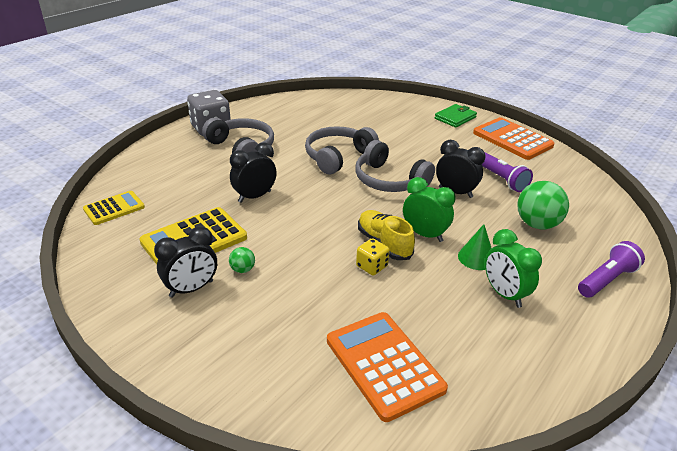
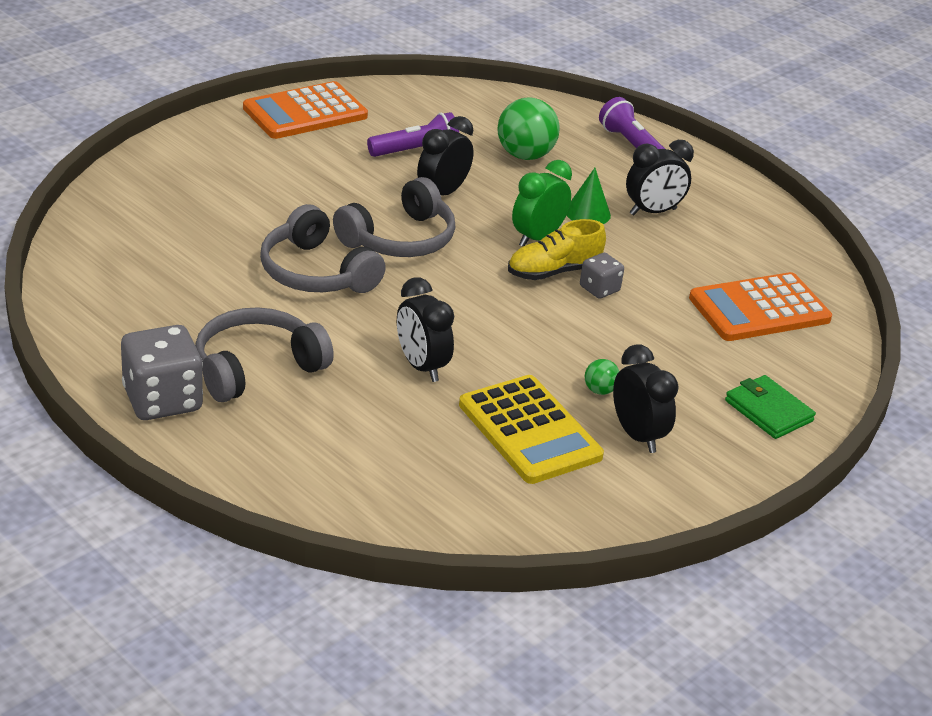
camera: 85 degrees left, 0 degrees up
(114, 208) = (431, 515): yellow calculator -> none
(371, 266) = (599, 289): yellow dice -> grey dice
(455, 118) = (216, 141): green wallet -> green wallet (768, 411)
(504, 294) = (653, 212): green clock -> black clock

